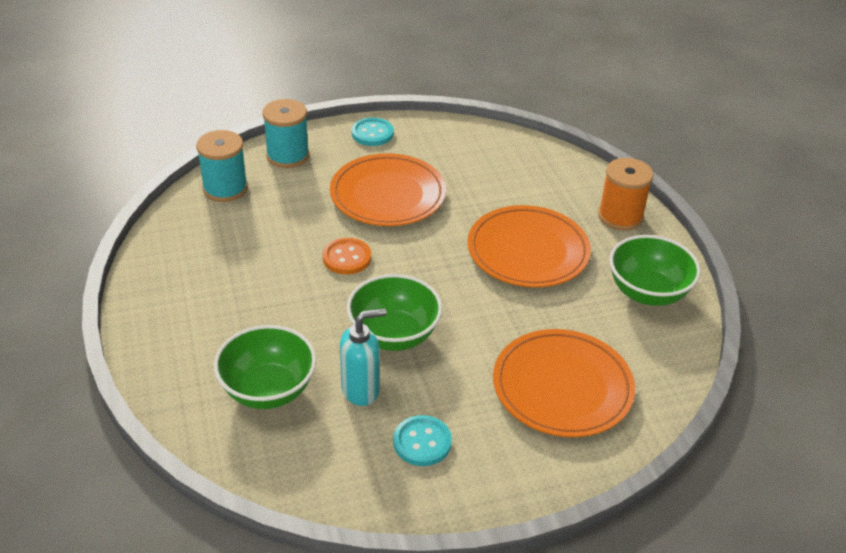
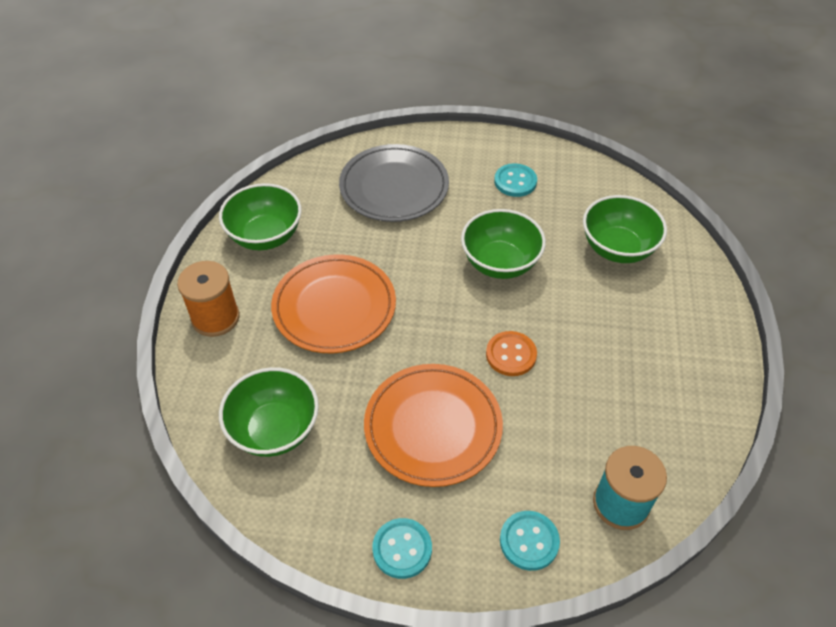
camera: 155 degrees left, 10 degrees up
(288, 156) = (529, 541): turquoise spool -> turquoise button
(361, 390) = (544, 228): turquoise soap dispenser -> none
(505, 165) = (274, 430): none -> green bowl
(562, 387) = (394, 187): orange plate -> grey plate

